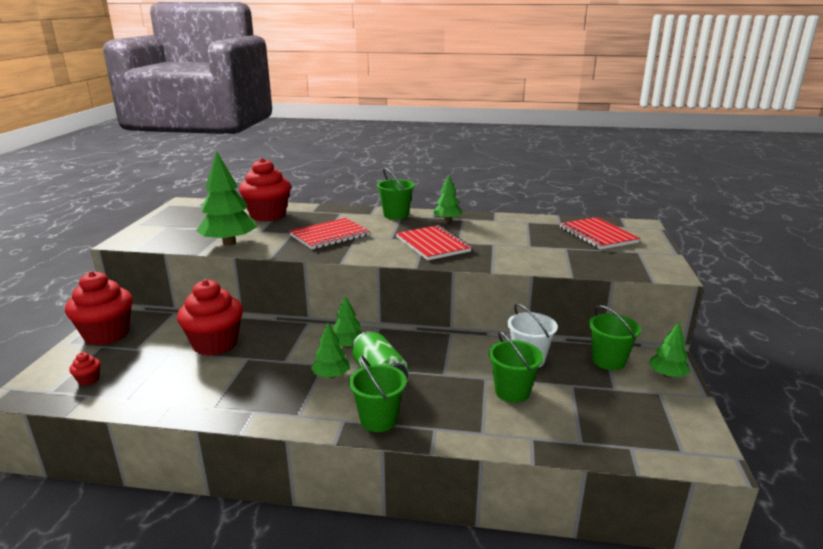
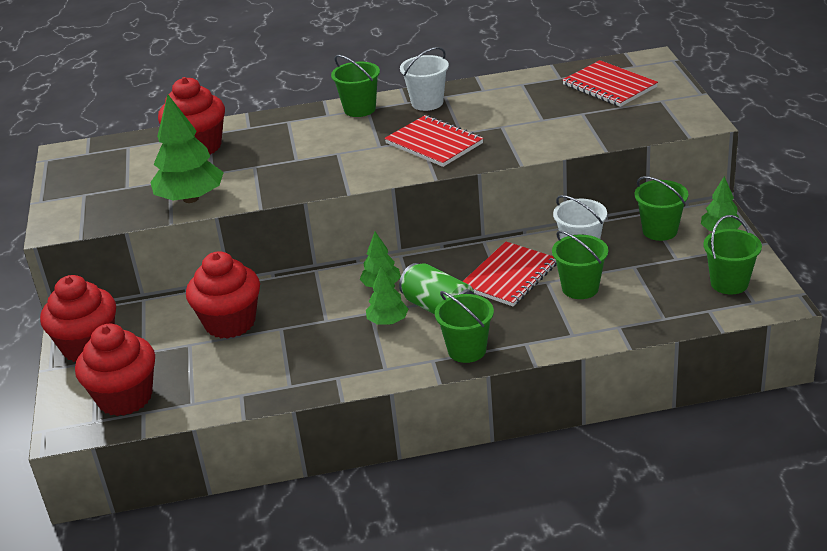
camera: 15 degrees left, 10 degrees up
(88, 380) = (125, 398): red cupcake -> red cupcake, size x2.45
(329, 235) = (303, 159): red notebook -> red notebook (509, 276)
(447, 220) = (427, 103): green tree -> white bucket
(661, 426) = (729, 283): none -> green bucket

